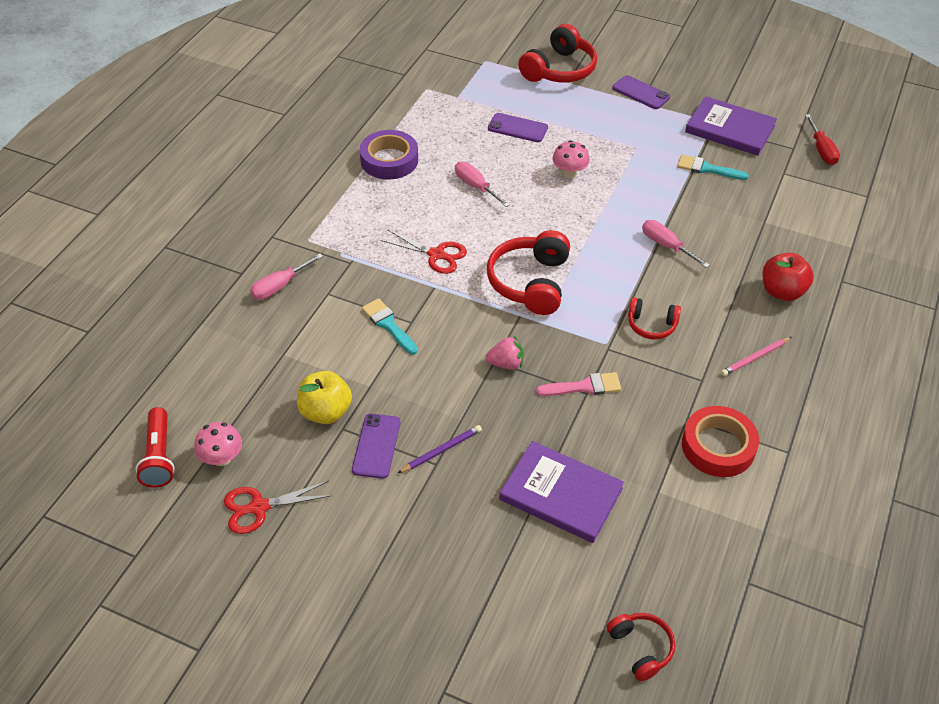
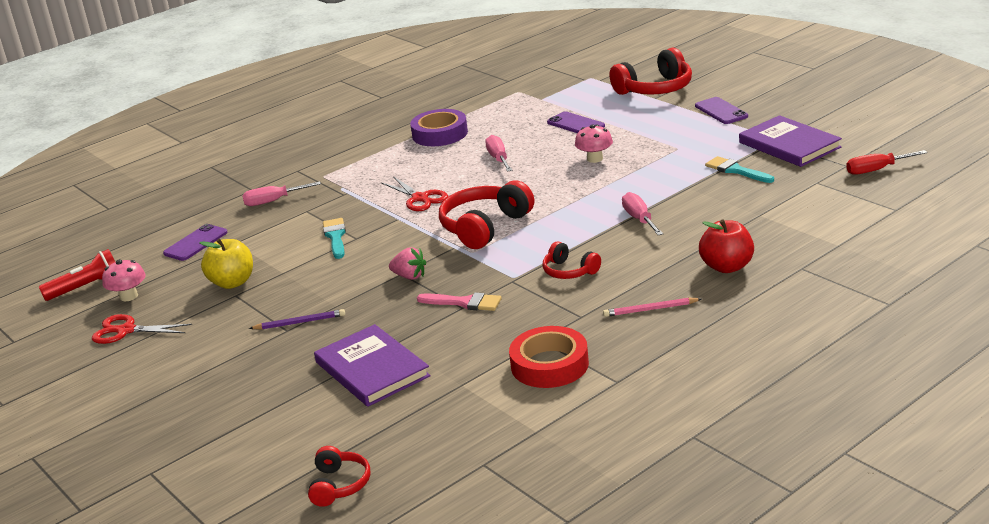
camera: 30 degrees right, 20 degrees down
(159, 456) = (86, 287): red flashlight -> red flashlight turned 135 degrees counterclockwise
(376, 446) = (250, 310): purple phone -> purple phone (195, 243)
(821, 150) = (876, 170): red screwdriver -> red screwdriver turned 60 degrees clockwise

